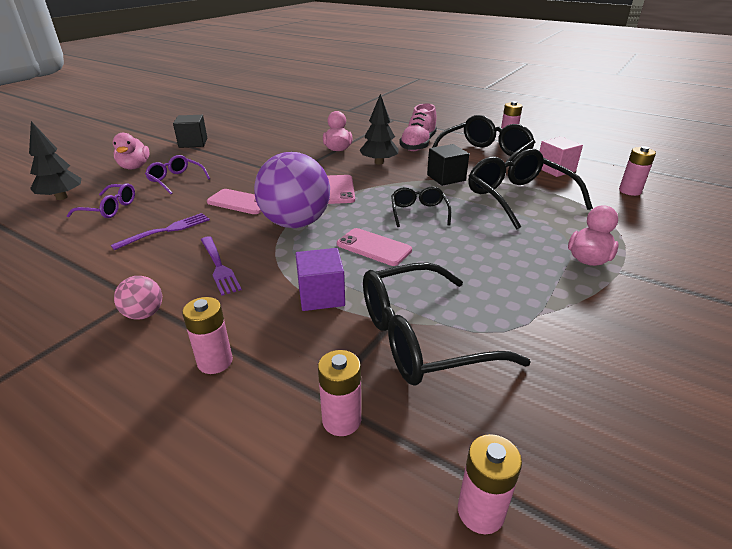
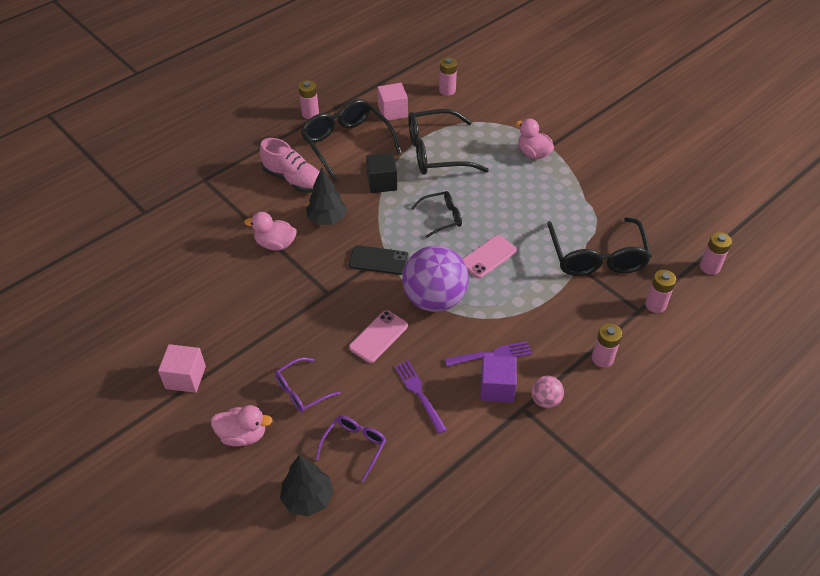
camera: 75 degrees left, 15 degrees up
(193, 143) = (185, 377): black cube -> pink cube
(321, 296) = (544, 297): purple cube -> purple cube (497, 388)
(338, 190) = (378, 260): pink phone -> black phone
(419, 212) = (441, 218): black glasses -> black glasses turned 150 degrees clockwise

